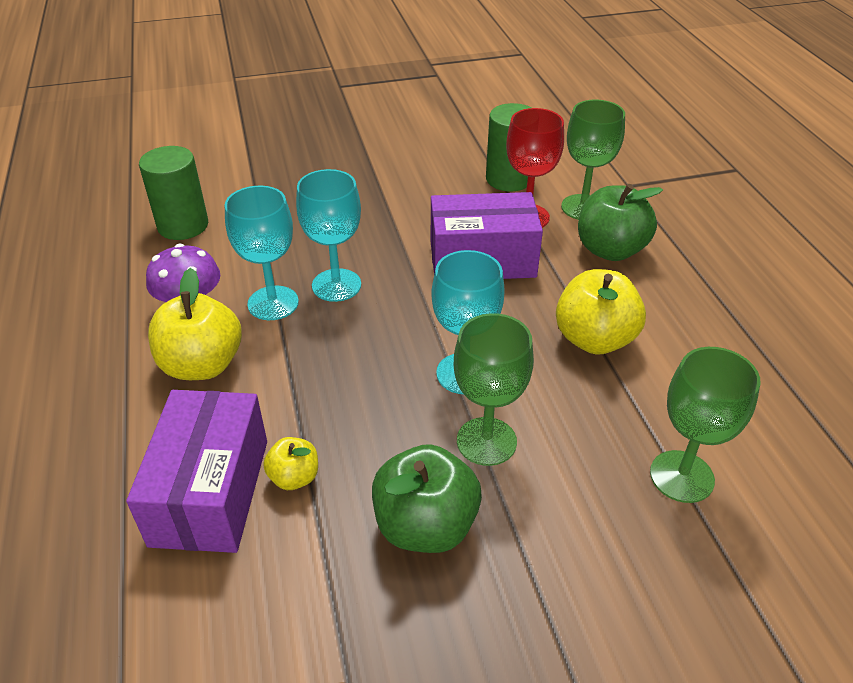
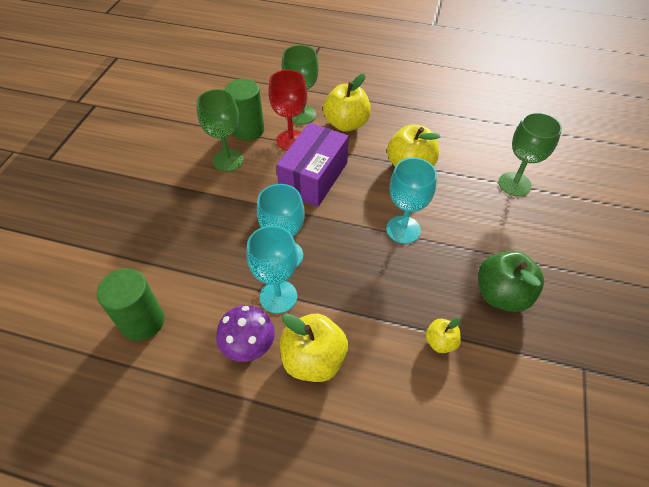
camera: 60 degrees left, 10 degrees up
(210, 491) = (430, 391): purple box -> none
(486, 441) = (457, 243): green goblet -> green goblet (228, 160)
(610, 250) = (346, 124): green apple -> yellow apple

